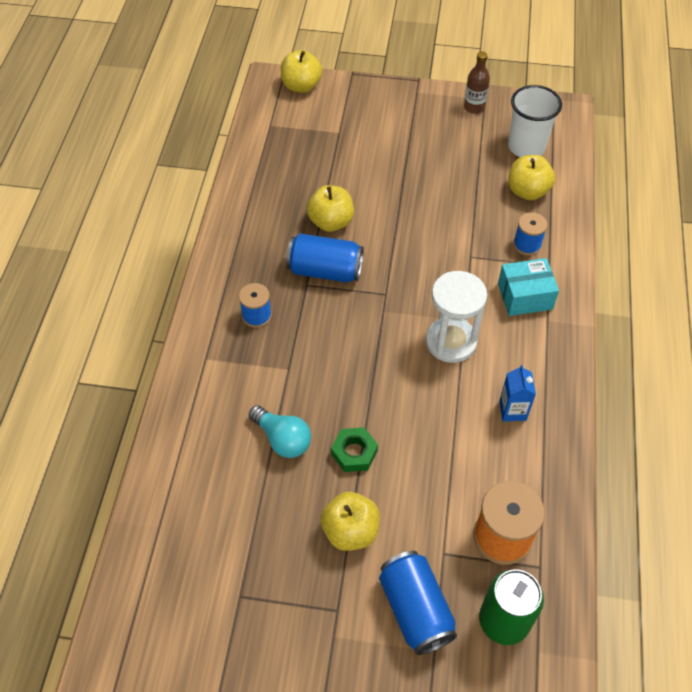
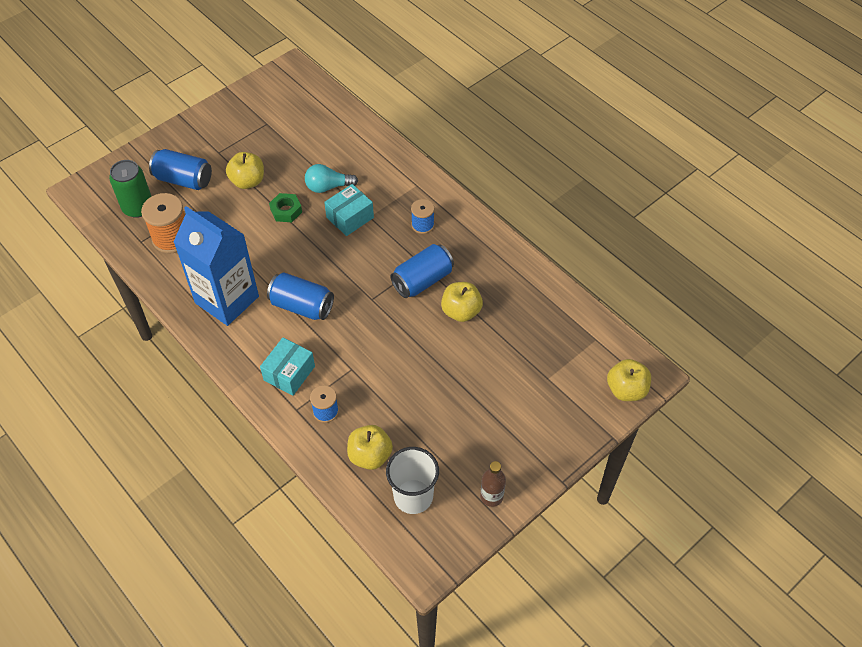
camera: 130 degrees right, 0 degrees up
(306, 385) = (350, 217): none -> turquoise box
(451, 341) = (302, 306): white hourglass -> blue can
(512, 410) = (227, 299): blue carton -> blue carton, size x2.49

